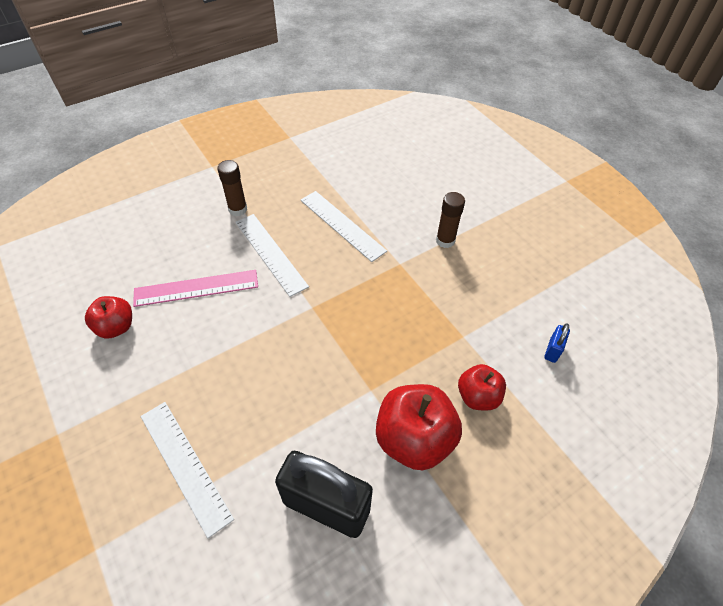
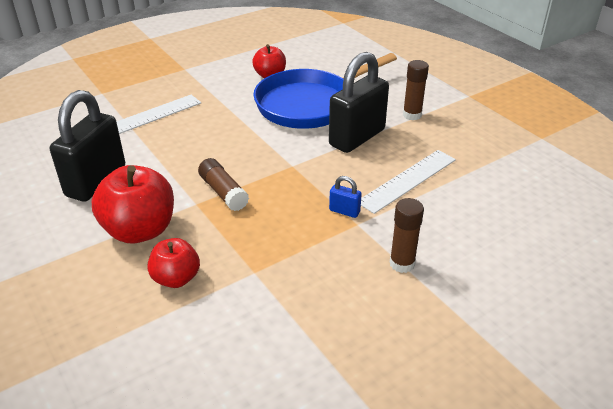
camera: 90 degrees right, 15 degrees down
(196, 288) = (310, 104): pink ruler -> blue pan
(270, 253) = (357, 137): white ruler -> black padlock
(353, 366) = (223, 192): none -> brown glue stick
(552, 350) = (229, 355): blue padlock -> blue padlock (344, 211)

